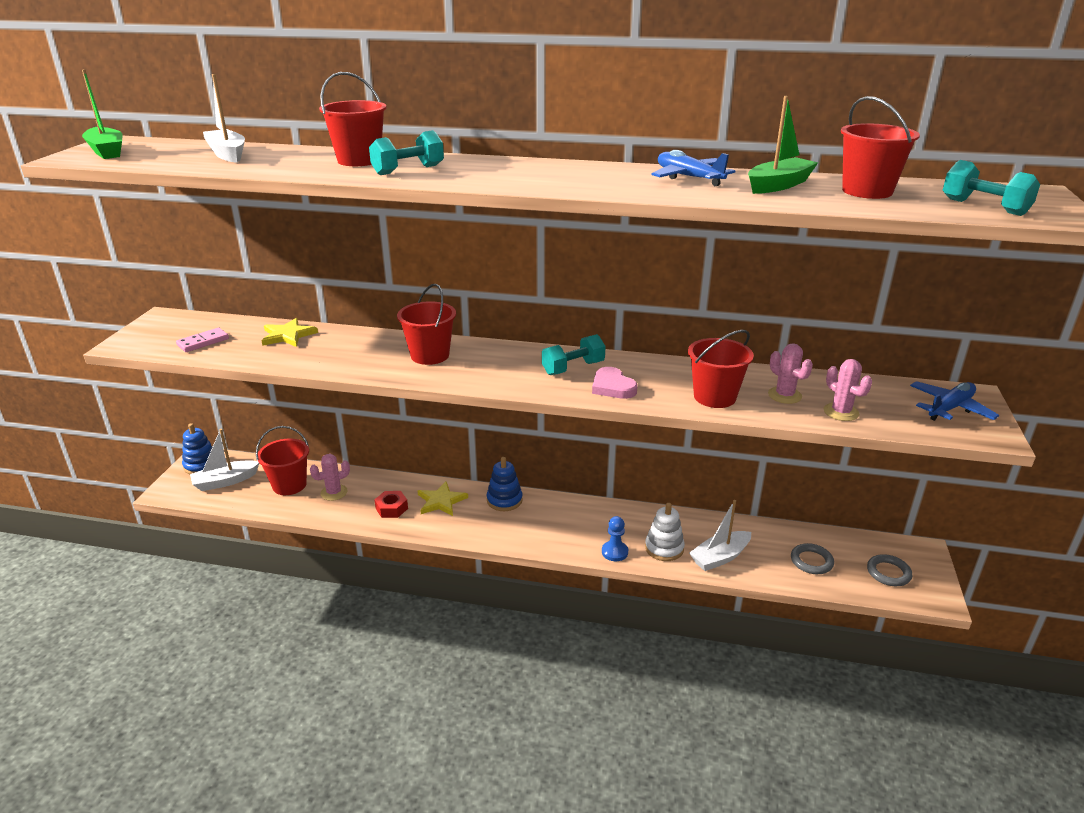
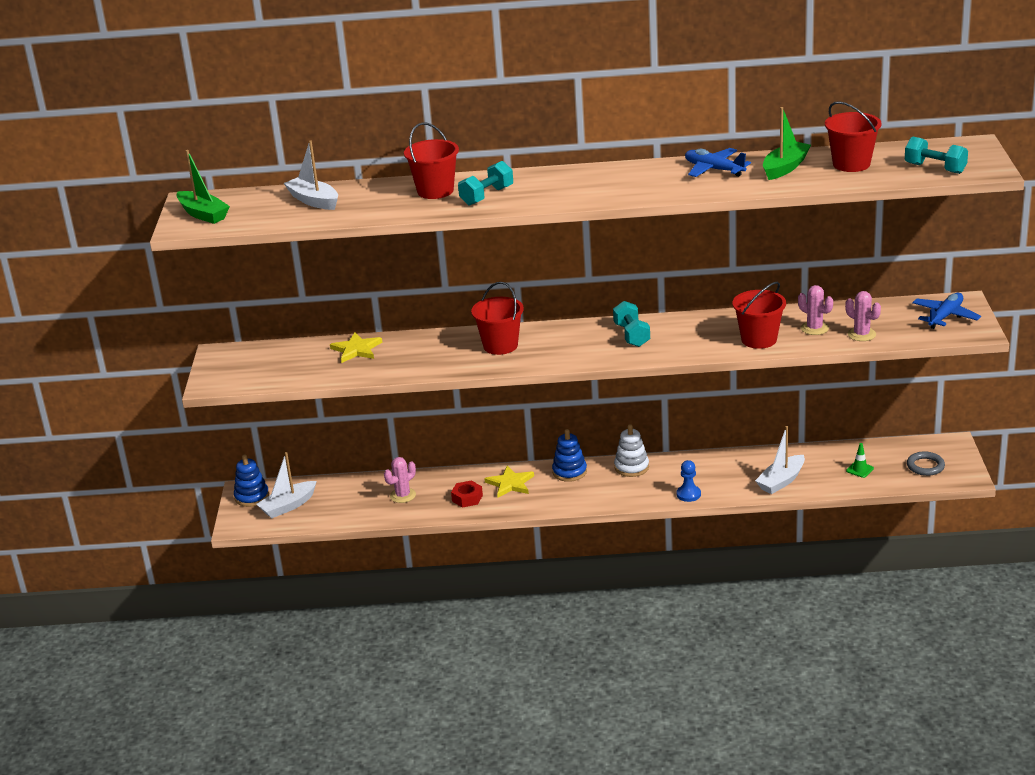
camera: 10 degrees left, 0 degrees up
(203, 342) = (283, 369): pink domino -> none
(289, 485) = (354, 497): red bucket -> none
(573, 368) = (631, 335): turquoise dumbbell -> turquoise dumbbell turned 60 degrees counterclockwise
(612, 387) = (672, 345): pink heart -> none
(664, 548) = (730, 483): white stacking toy -> white stacking toy (631, 467)
(811, 561) = (860, 469): grey ring -> green traffic cone

